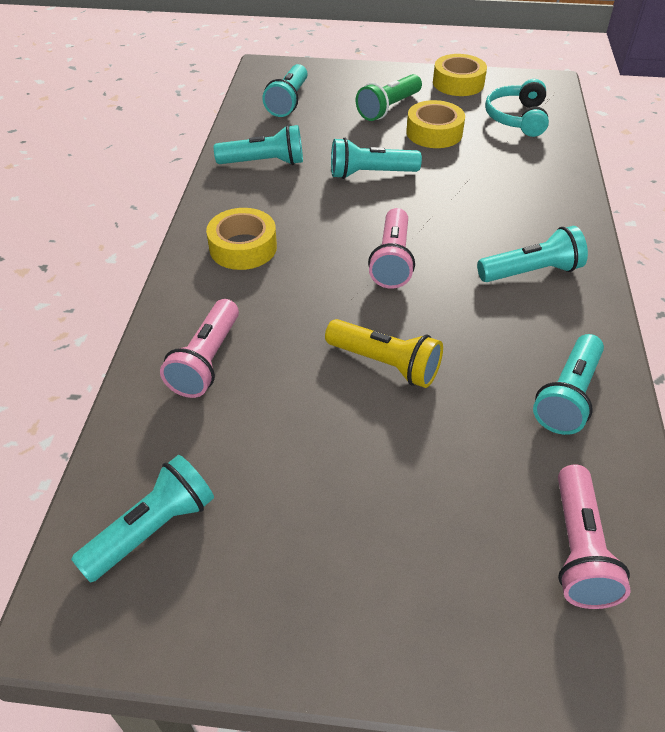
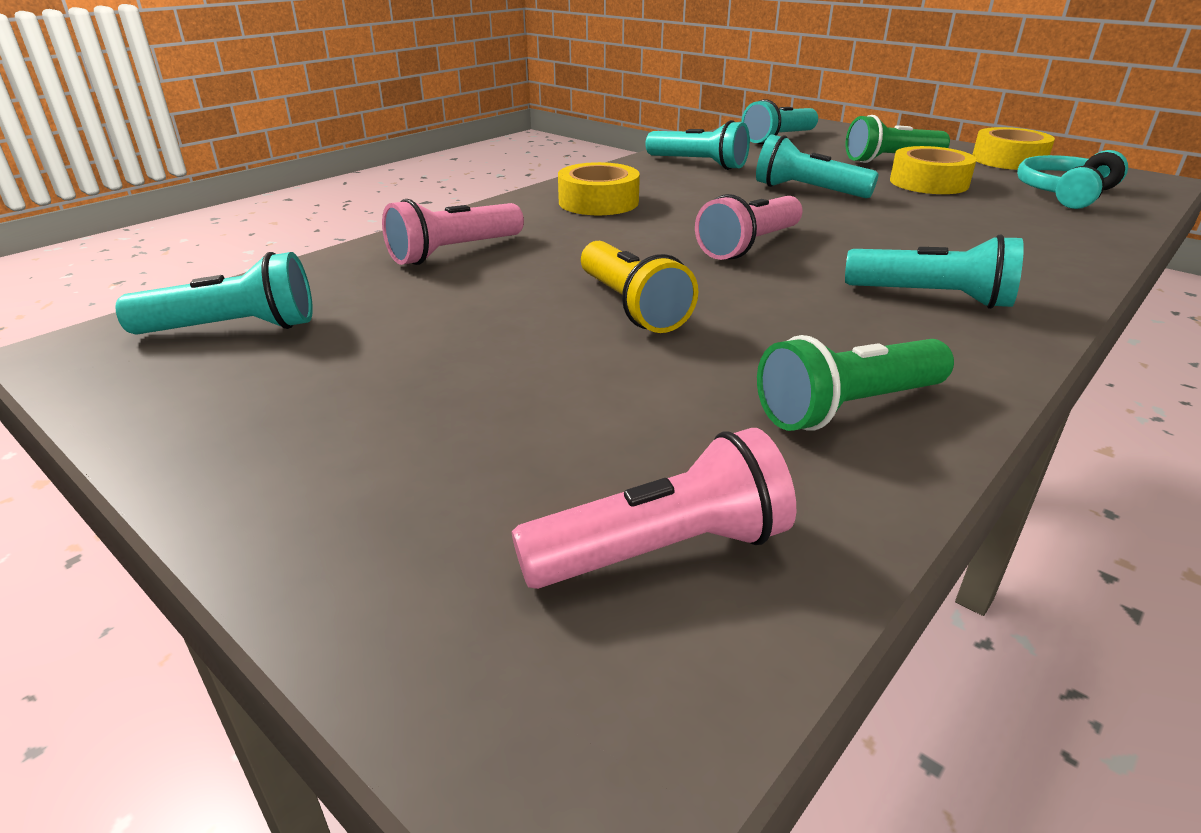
camera: 35 degrees right, 15 degrees down
(568, 396) = (848, 407): turquoise flashlight -> green flashlight
(578, 549) = (662, 550): pink flashlight -> pink flashlight turned 150 degrees counterclockwise

